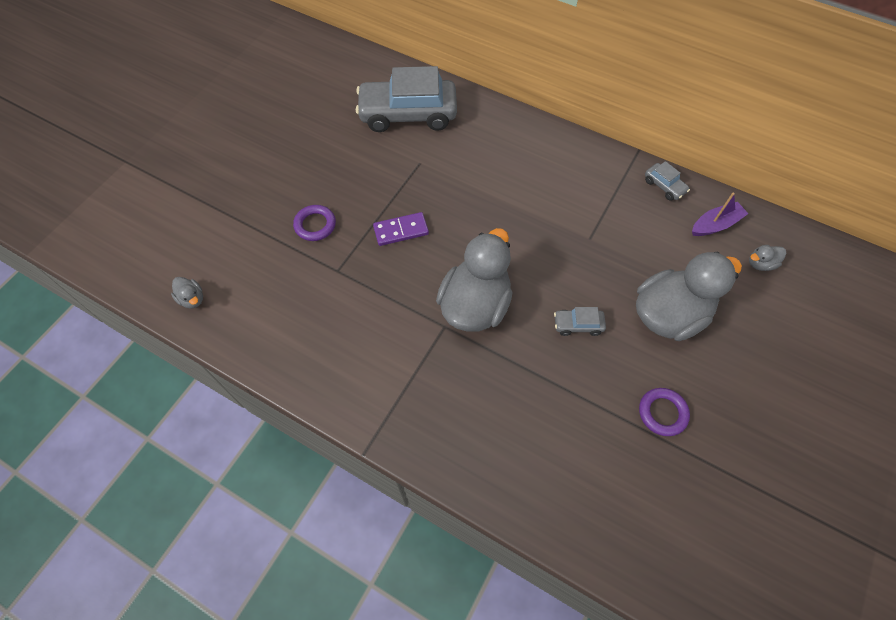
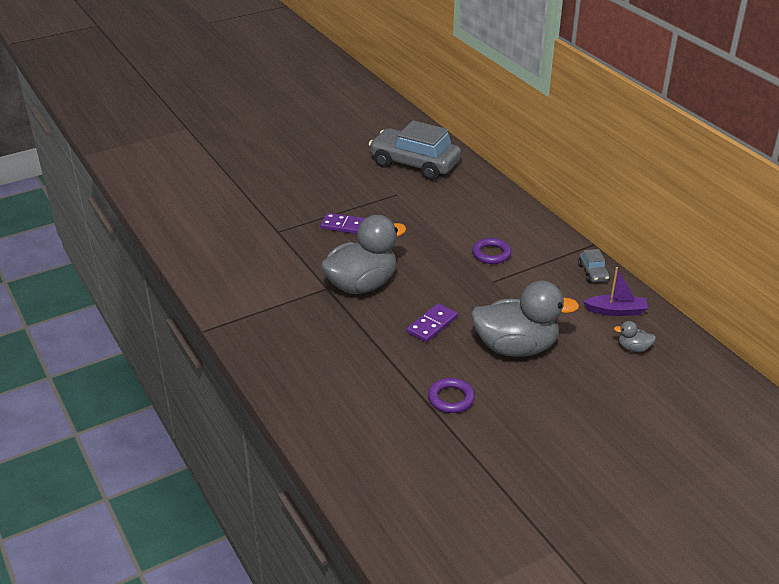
camera: 30 degrees right, 25 degrees down
(192, 299) = (166, 211): grey duck -> none
(315, 225) = (285, 202): purple ring -> purple ring (491, 254)
(578, 325) = (432, 325): grey car -> purple domino

